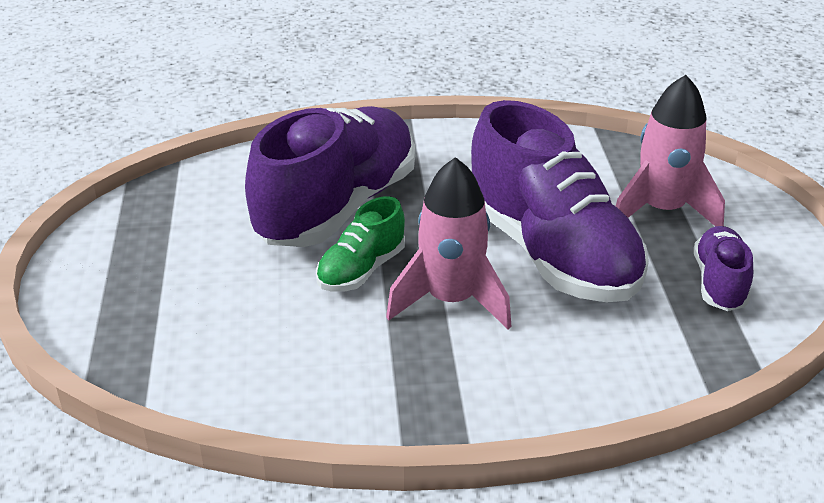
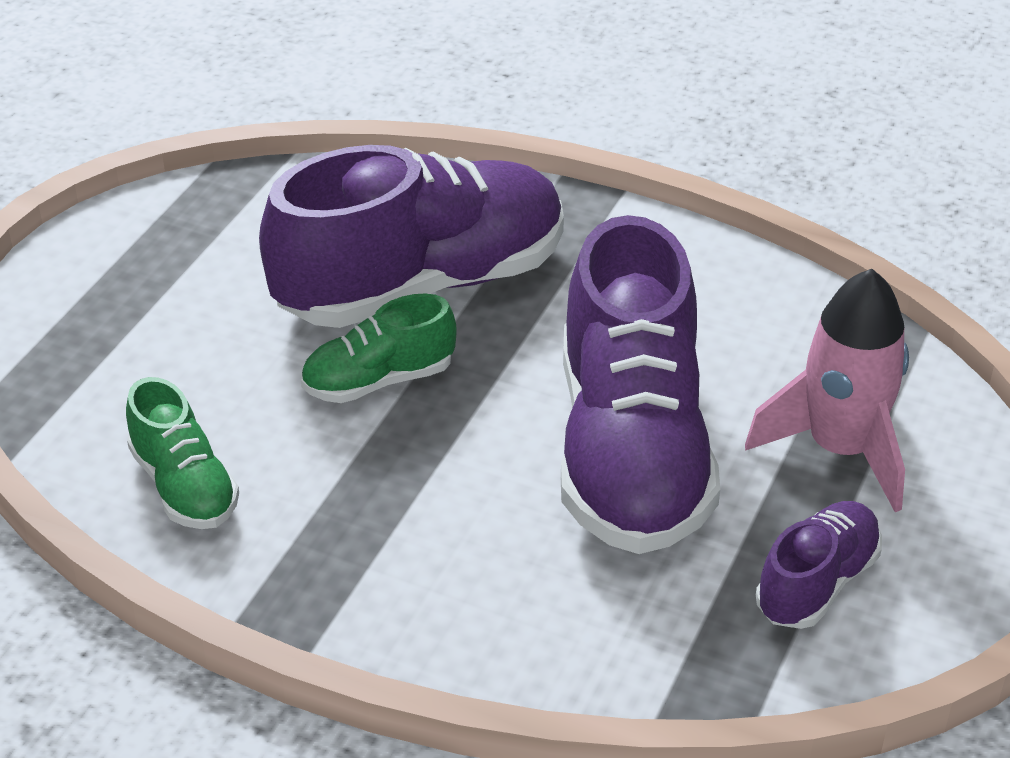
camera: 30 degrees right, 5 degrees up
(290, 381) = (184, 486): none -> green shoe
(451, 300) = (449, 463): pink rocket -> none

